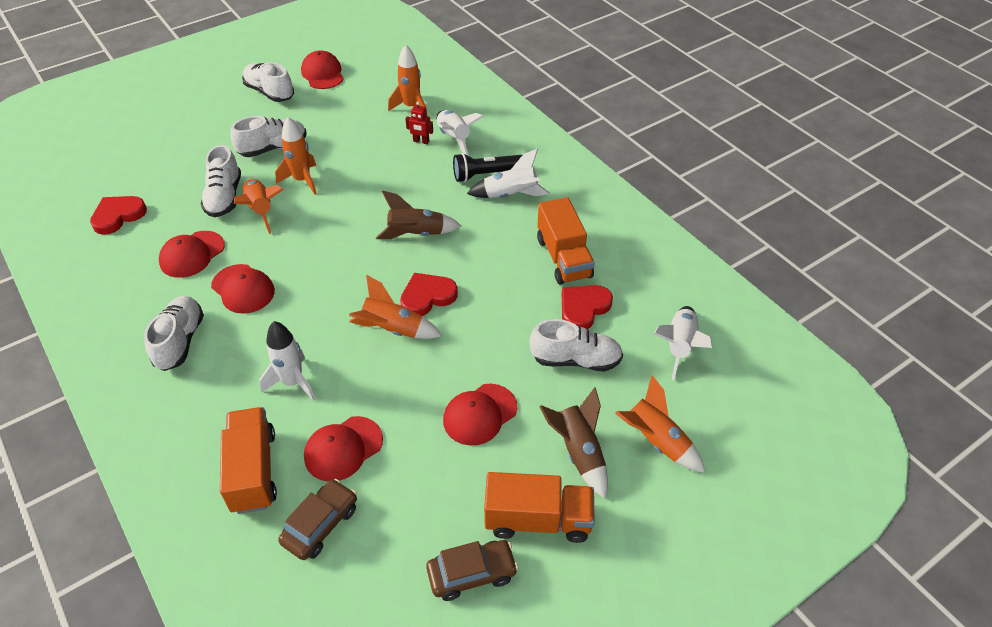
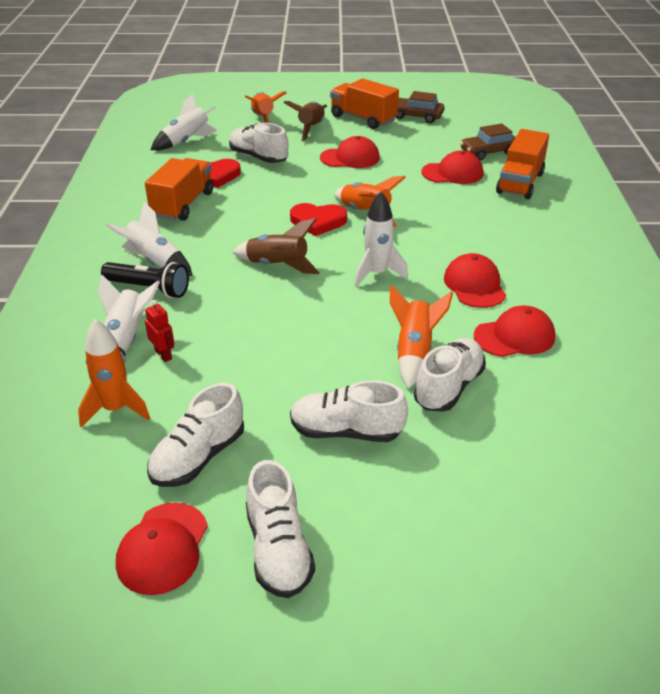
camera: 145 degrees left, 10 degrees down
(118, 216) = (596, 421): red heart -> none
(180, 341) = (551, 268): white shoe -> white shoe (198, 457)
(293, 382) = (466, 212): white rocket -> white rocket (377, 274)
(302, 180) = (342, 368): orange rocket -> none

